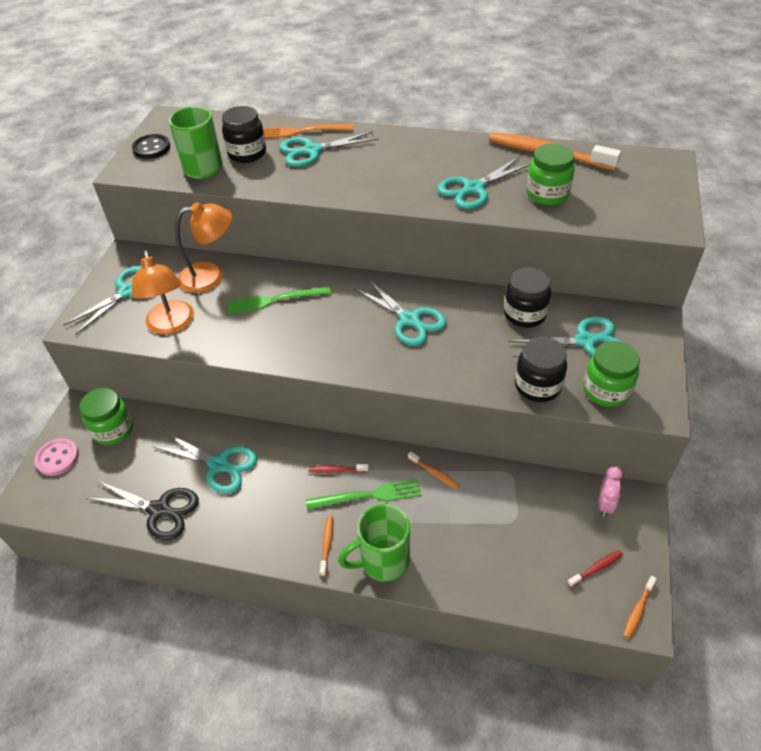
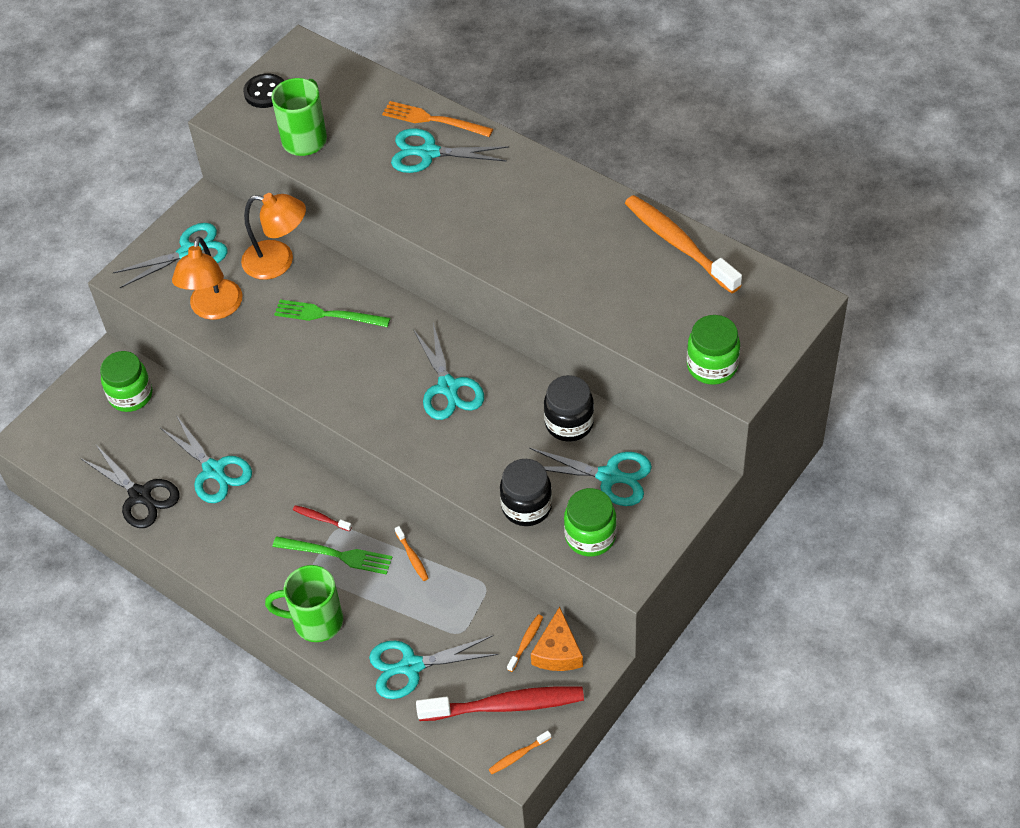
camera: 25 degrees right, 5 degrees up
(57, 458) = (69, 407): pink button -> none
(247, 153) = (359, 134): black jar -> none
(327, 544) = (274, 586): orange toothbrush -> orange toothbrush (526, 642)
(473, 188) = (565, 265): turquoise scissors -> turquoise scissors (411, 666)
(547, 194) = (636, 300): green jar -> green jar (712, 366)
(596, 568) = (506, 705): red toothbrush -> red toothbrush, size x2.38
(605, 504) = (558, 651): pink clock -> orange cheese

